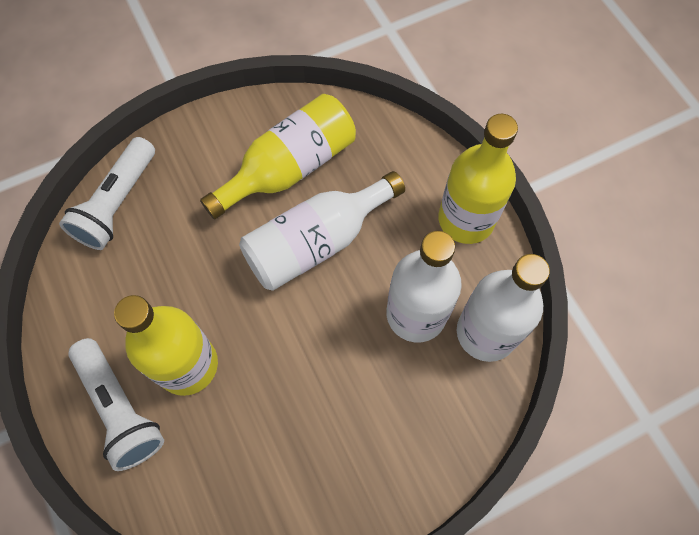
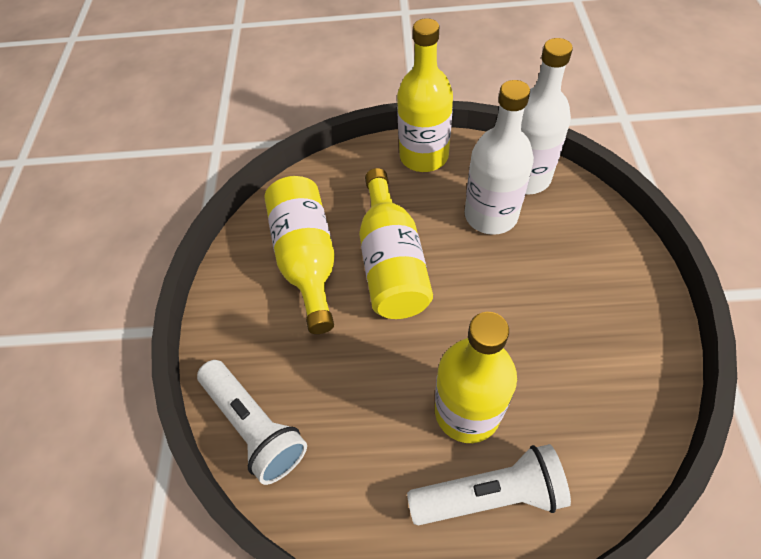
camera: 60 degrees left, 10 degrees down
(316, 242) = (392, 262): white bottle -> yellow bottle

